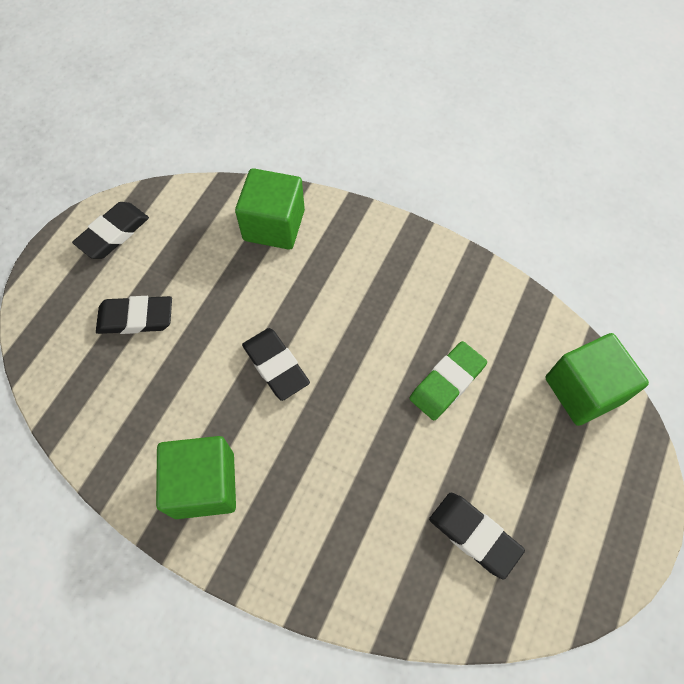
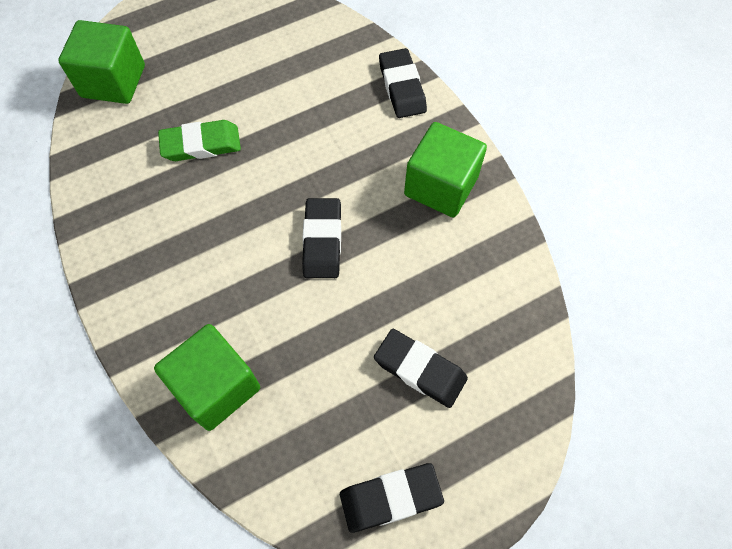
camera: 145 degrees left, 0 degrees up
(474, 535) = (277, 50): black eraser -> black eraser (402, 87)

